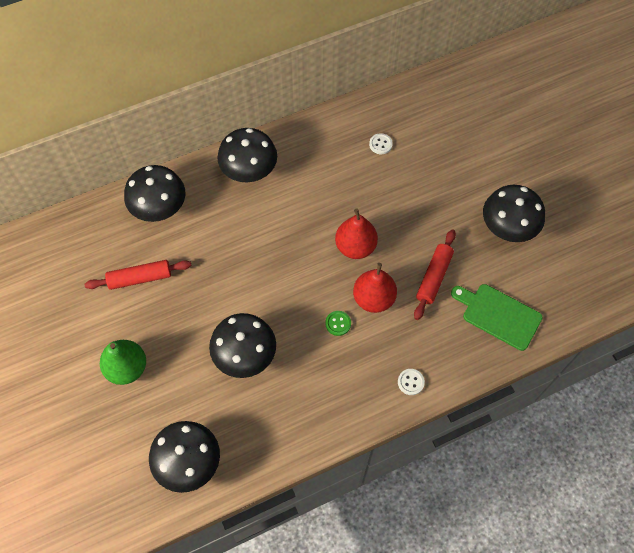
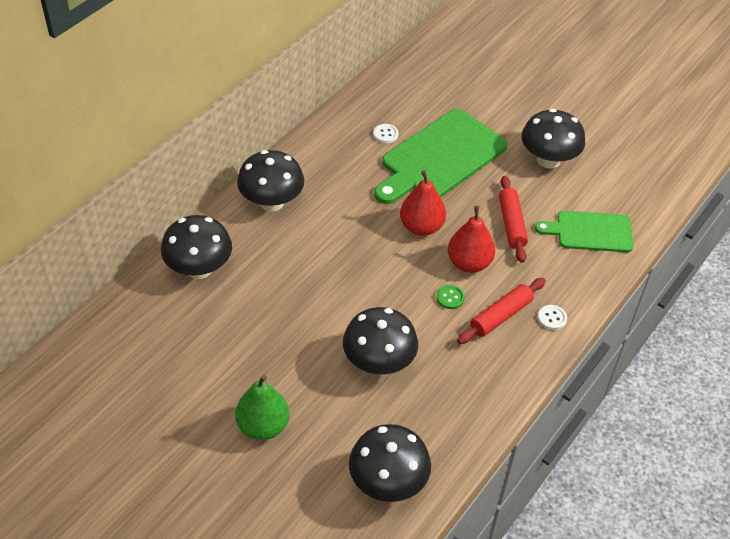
camera: 30 degrees left, 15 degrees down
(140, 278) = (221, 339): red rolling pin -> red rolling pin (501, 316)
(413, 186) = (440, 158): none -> green cutting board

